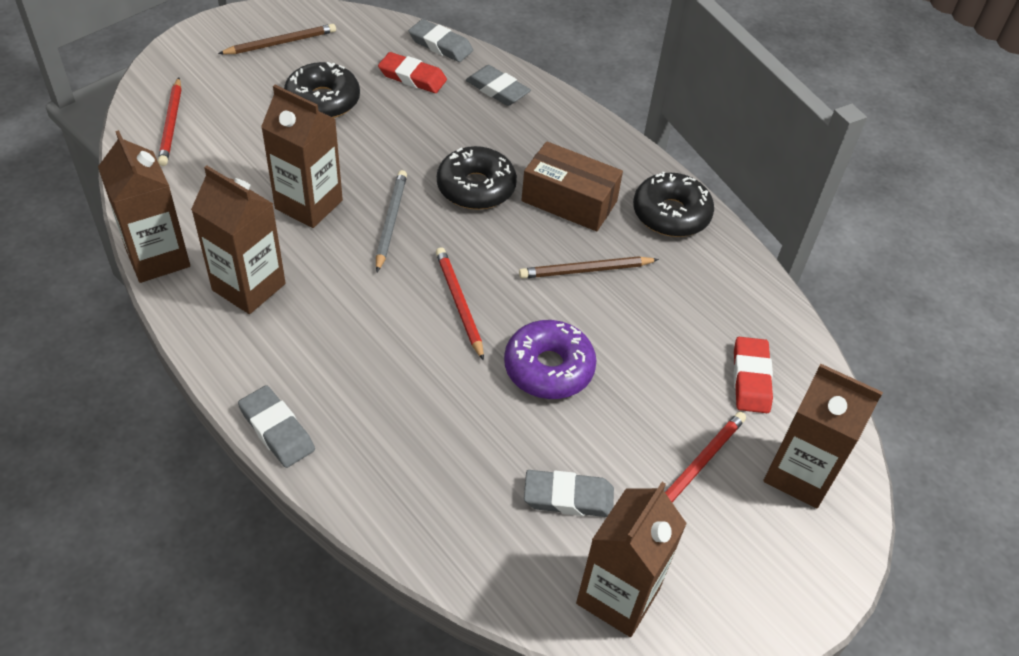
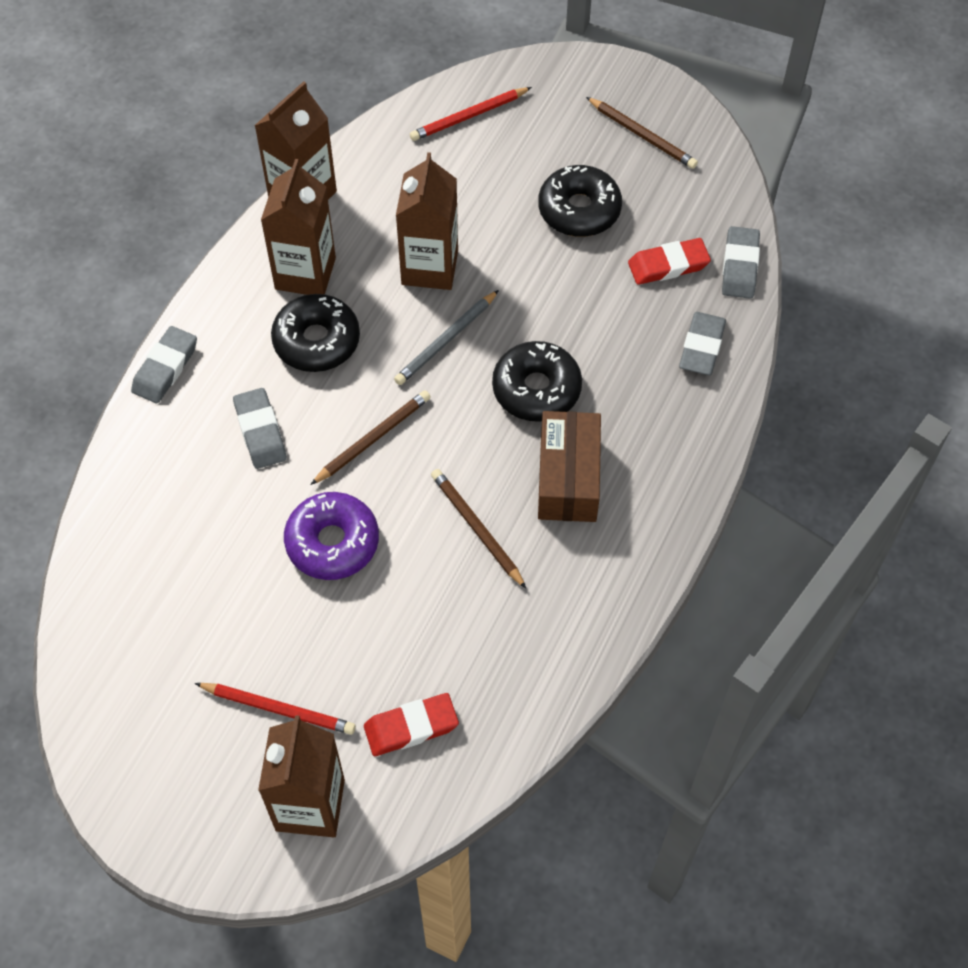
camera: 70 degrees right, 10 degrees up
(391, 221) = (446, 340): grey pencil -> grey pencil turned 150 degrees clockwise
(412, 77) = (668, 265): red eraser -> red eraser turned 75 degrees clockwise
(459, 304) = (373, 439): red pencil -> brown pencil
(568, 497) = (194, 612): grey eraser -> grey eraser (260, 431)
(618, 596) = (111, 686): brown carton -> none
(671, 214) = (607, 580): black donut -> black donut (316, 341)

